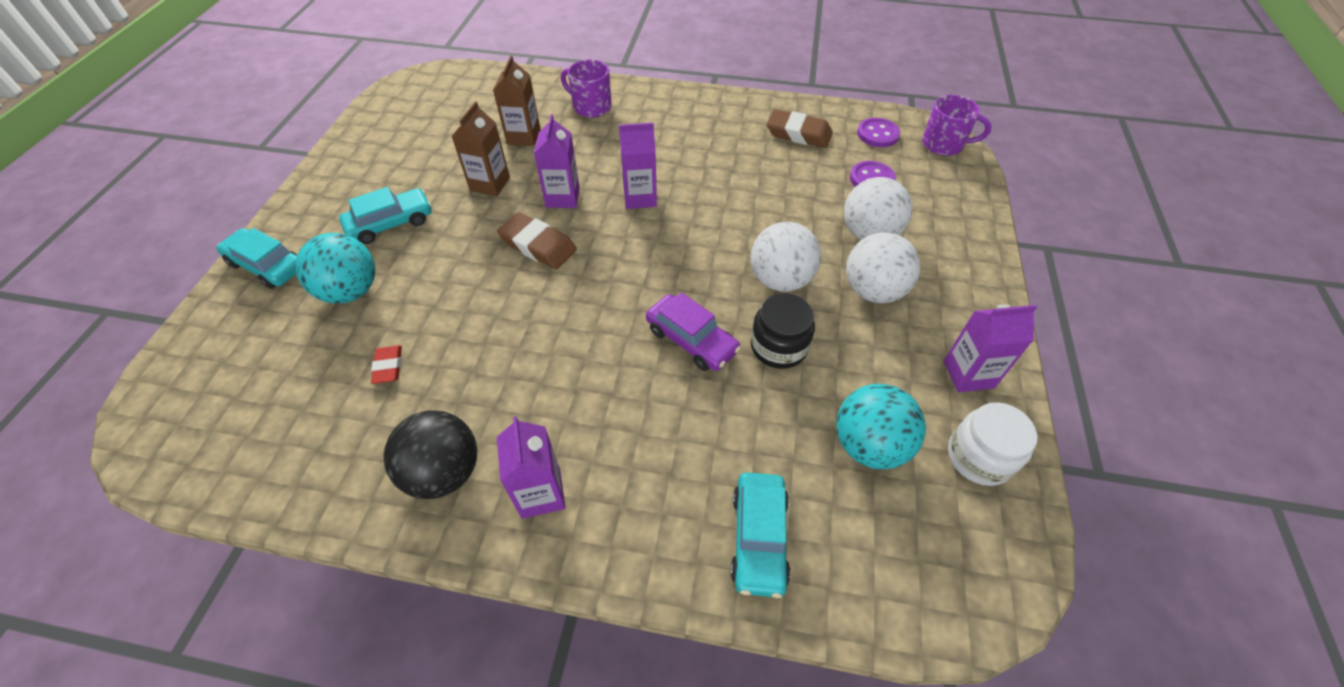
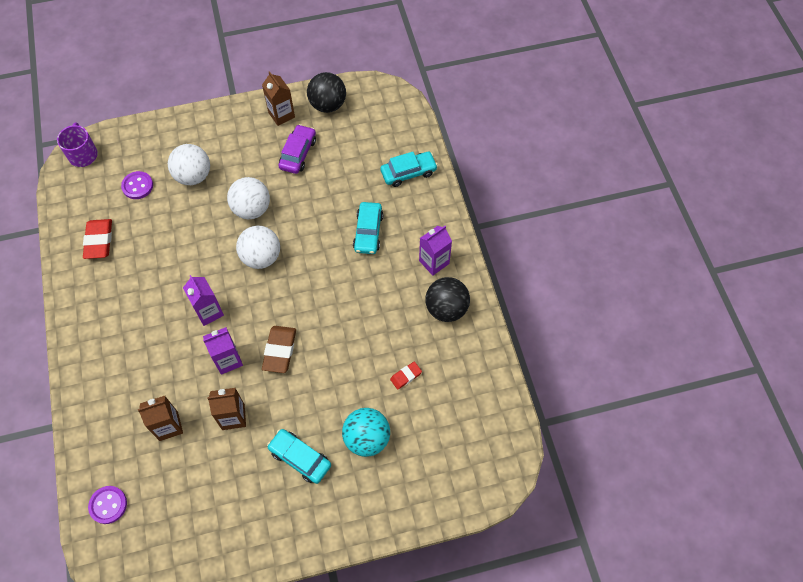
camera: 115 degrees left, 10 degrees up
(267, 266) = (372, 511): turquoise car -> turquoise car (368, 232)
(591, 107) = (110, 397): purple mug -> none
(691, 340) = (315, 236): purple car -> purple car (298, 153)
(778, 346) = (301, 195): black jar -> none
(798, 133) = (99, 241): brown eraser -> red eraser
(869, 445) = (342, 145): turquoise ball -> none
(873, 291) = (241, 164): white ball -> white ball (261, 257)
(877, 134) = (83, 193): purple button -> purple button (108, 505)
(968, 374) = (281, 115): purple carton -> brown carton
(979, 457) = (328, 105): white jar -> black ball

